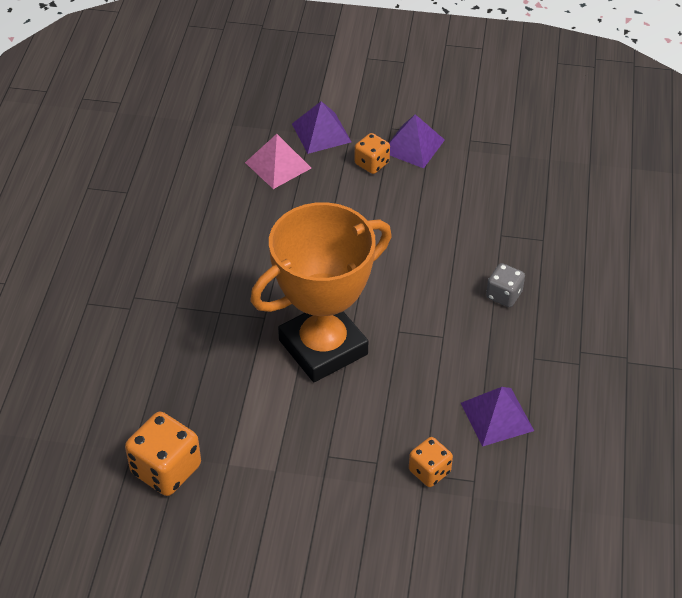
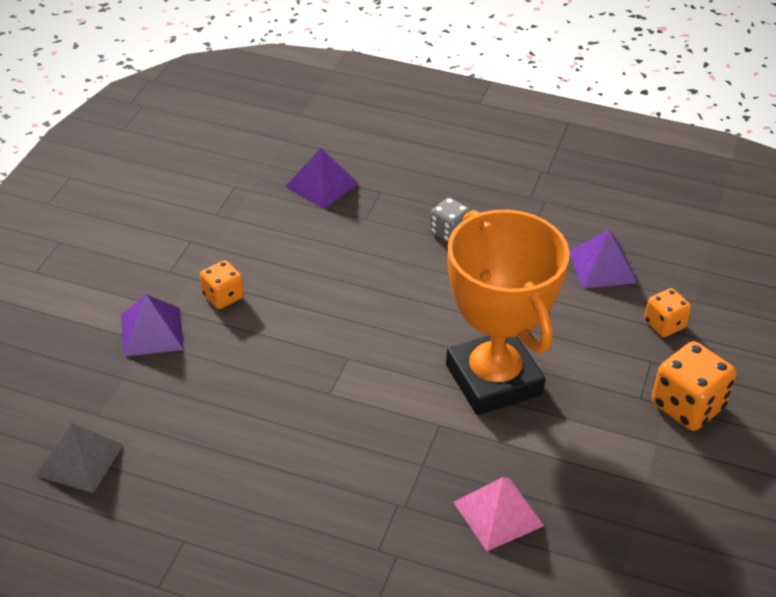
camera: 80 degrees left, 5 degrees down
(166, 469) = (651, 540): orange dice -> orange dice (687, 406)
(188, 125) = (79, 460): none -> grey pyramid
(278, 165) = (193, 379): pink pyramid -> pink pyramid (498, 513)
(413, 146) = (207, 258): purple pyramid -> purple pyramid (322, 185)

